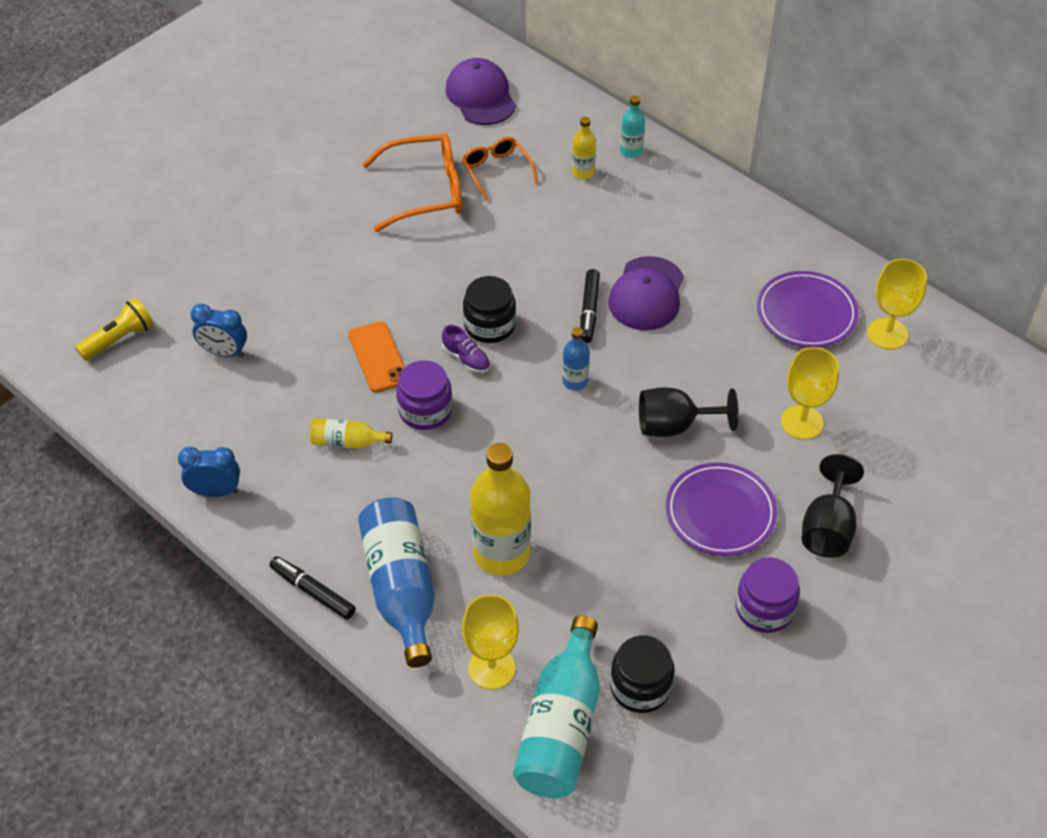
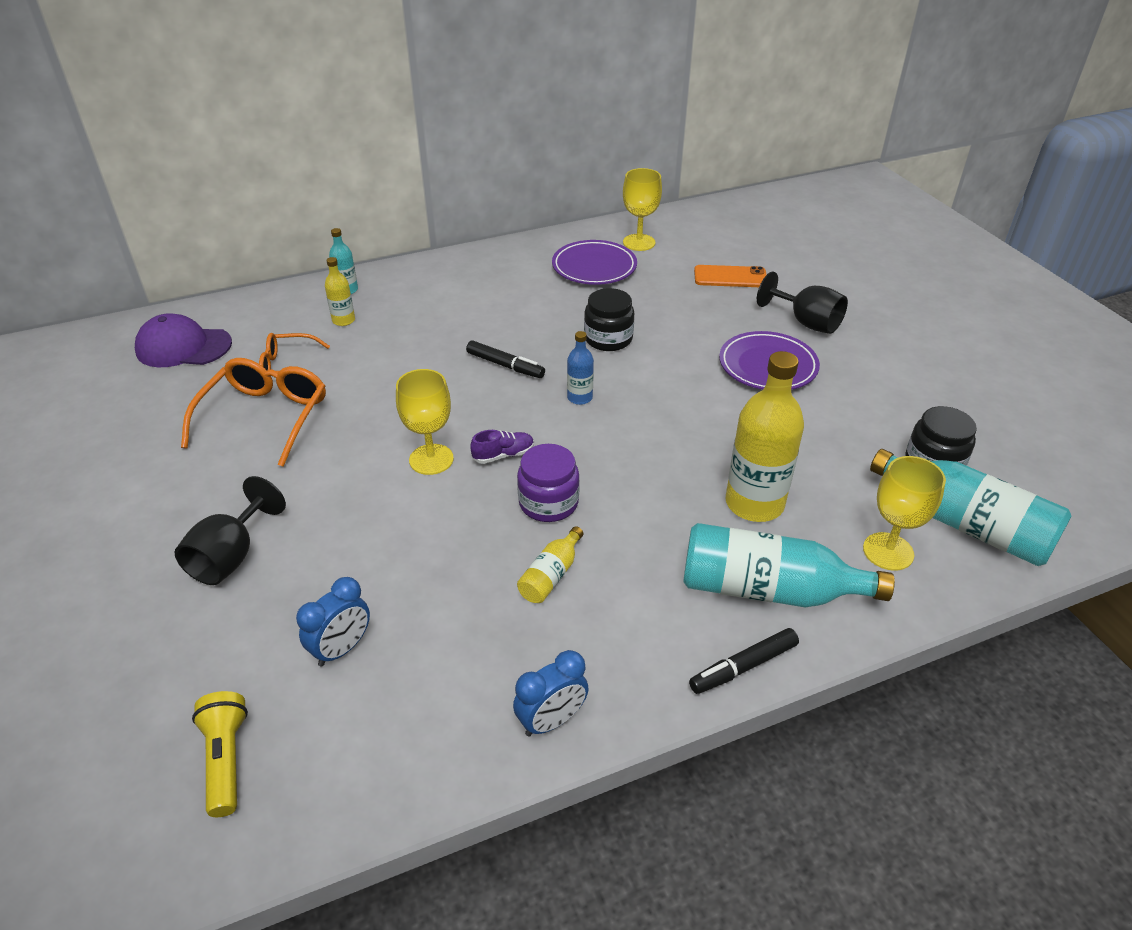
camera: 65 degrees left, 10 degrees down
(215, 491) = (551, 721): blue clock -> blue clock turned 150 degrees counterclockwise
(378, 357) = (453, 516): orange phone -> orange phone (730, 277)
(401, 589) = (768, 590): blue bottle -> turquoise bottle
(489, 325) = (474, 428): black jar -> black jar (608, 339)
(647, 294) = (512, 331): purple cap -> none
(674, 426) = (664, 360): black goblet -> black goblet (231, 556)
(764, 609) = (872, 374): purple jar -> none
(802, 422) = (698, 301): yellow goblet -> yellow goblet (431, 459)

